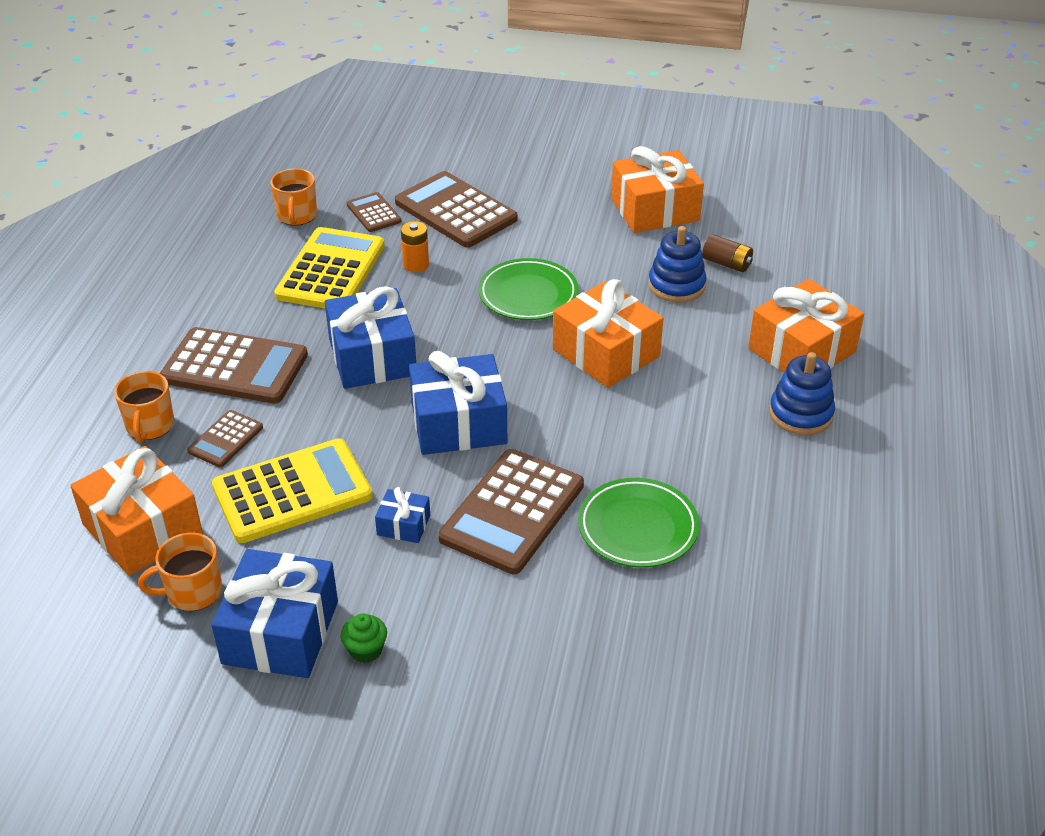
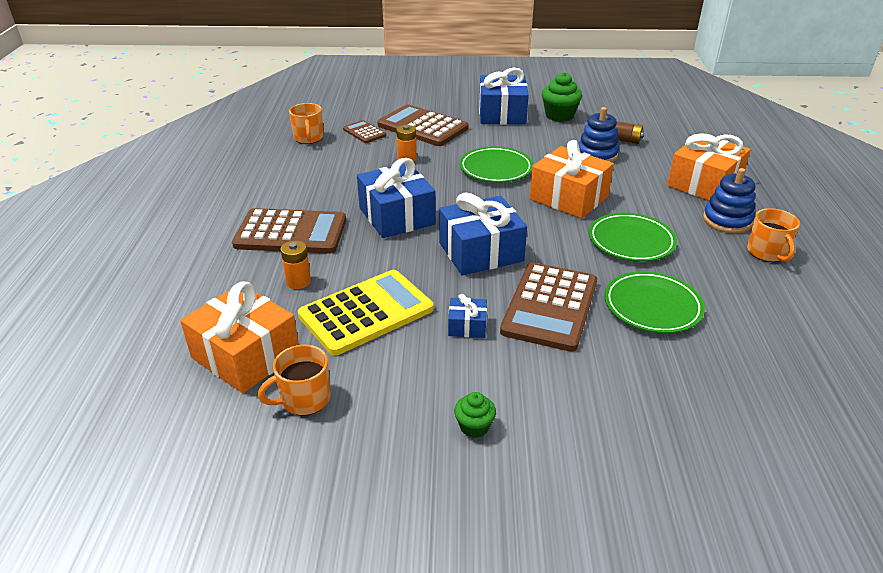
camera: 10 degrees left, 5 degrees down
(150, 426) = (232, 279): orange mug -> orange mug (767, 252)
(225, 439) = (298, 281): brown calculator -> orange battery
(280, 632) = (394, 422): blue gift -> blue gift (502, 114)
(331, 270) = (345, 167): yellow calculator -> none
(655, 210) = (559, 116): orange gift -> green cupcake
(656, 431) = (631, 241): none -> green plate

